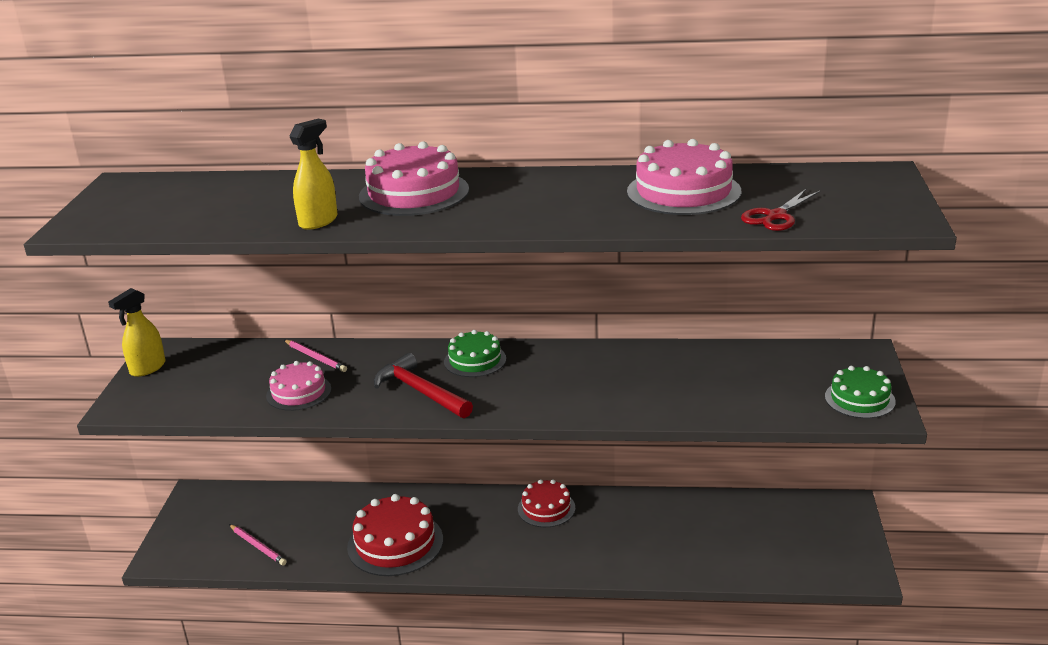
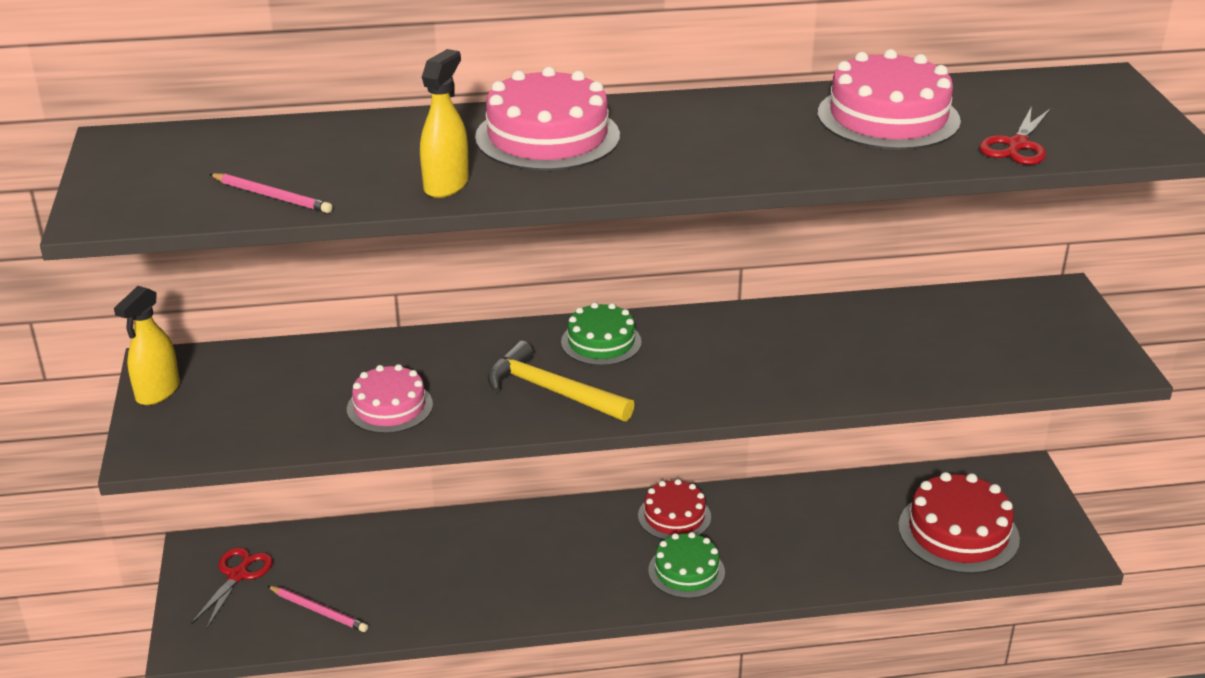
camera: 15 degrees left, 5 degrees up
(213, 514) = (238, 575): none -> red scissors
(315, 357) = (387, 356): pink pencil -> pink pencil (272, 196)
(395, 543) = (500, 584): red cake -> red cake (958, 532)
(420, 392) = (551, 391): red hammer -> yellow hammer
(859, 399) = (1082, 352): green cake -> green cake (686, 571)

